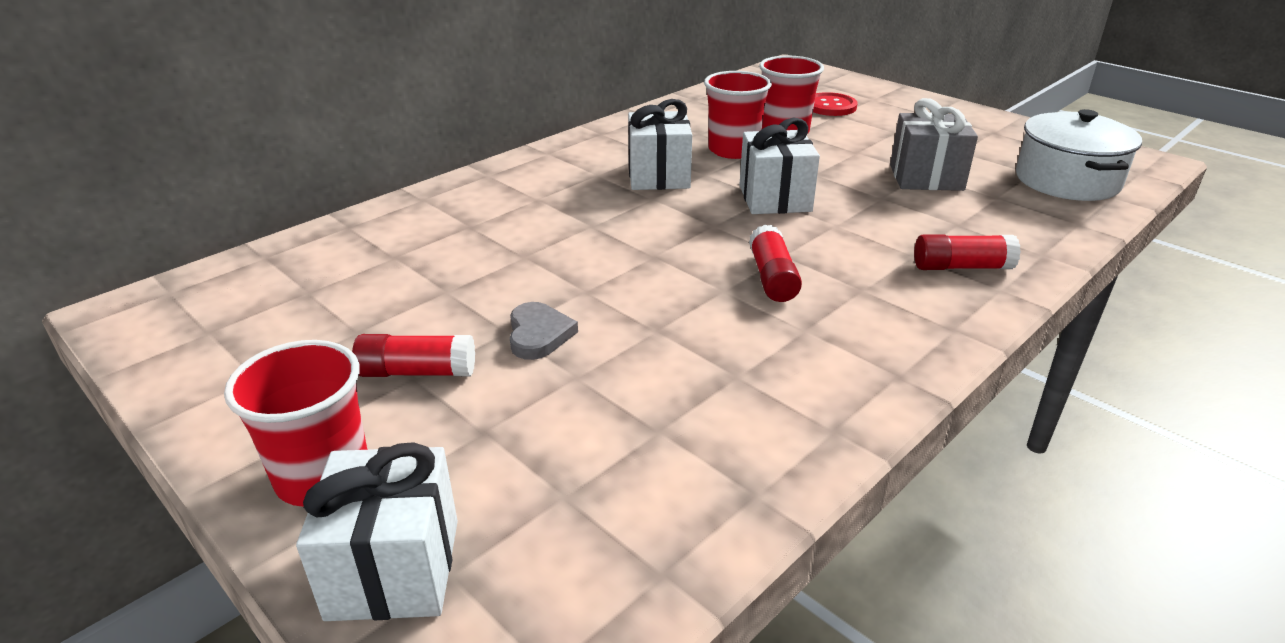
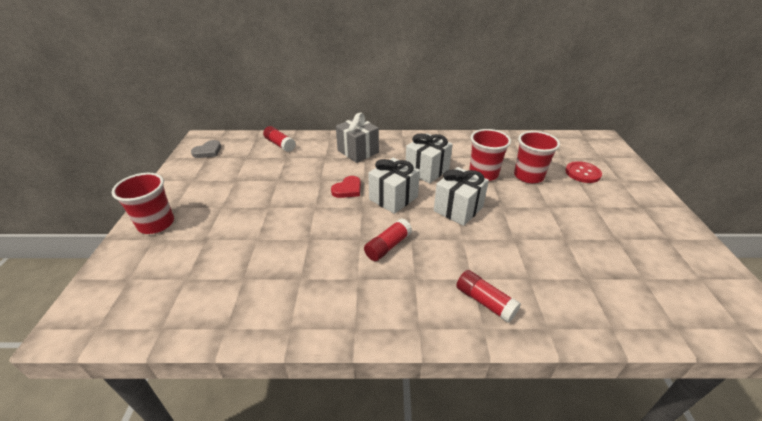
camera: 45 degrees right, 5 degrees up
(394, 568) = (124, 265): white gift -> white gift (393, 198)
(417, 372) = (225, 205): red glue stick -> red glue stick (280, 144)
(539, 334) = (274, 215): grey heart -> grey heart (208, 151)
(592, 247) = (348, 189): none -> red heart
(926, 177) = (562, 242): grey gift -> grey gift (358, 151)
(1067, 181) = (661, 298): white pot -> none

